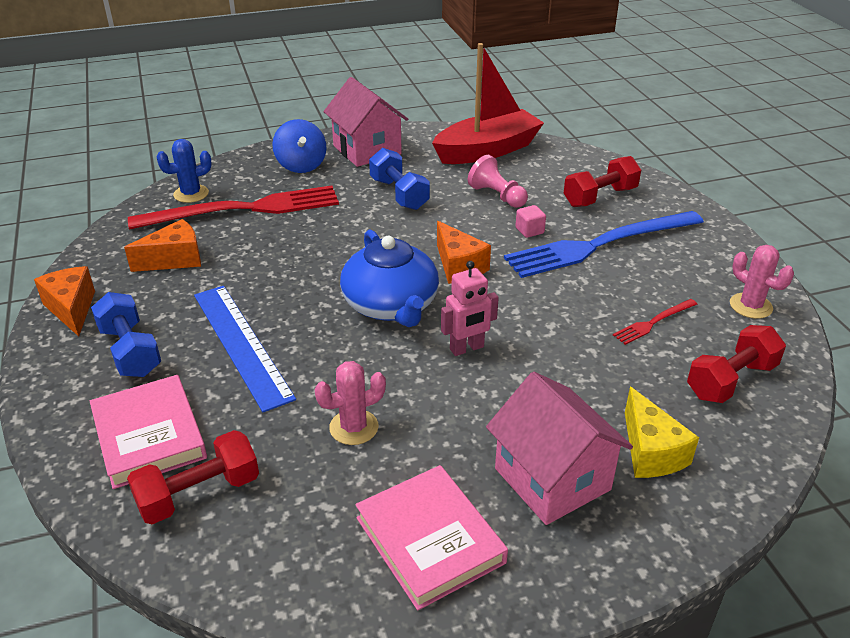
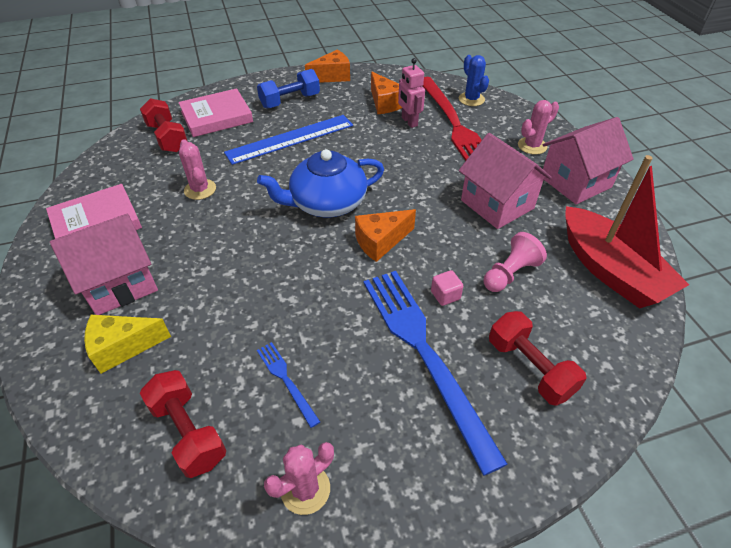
camera: 90 degrees right, 10 degrees up
(301, 165) = (532, 146): blue spinning top -> pink cactus
(399, 194) = (497, 204): blue dumbbell -> pink house
(467, 348) = (268, 244): pink robot -> pink robot (409, 122)
(653, 322) = (286, 380): red fork -> blue fork

